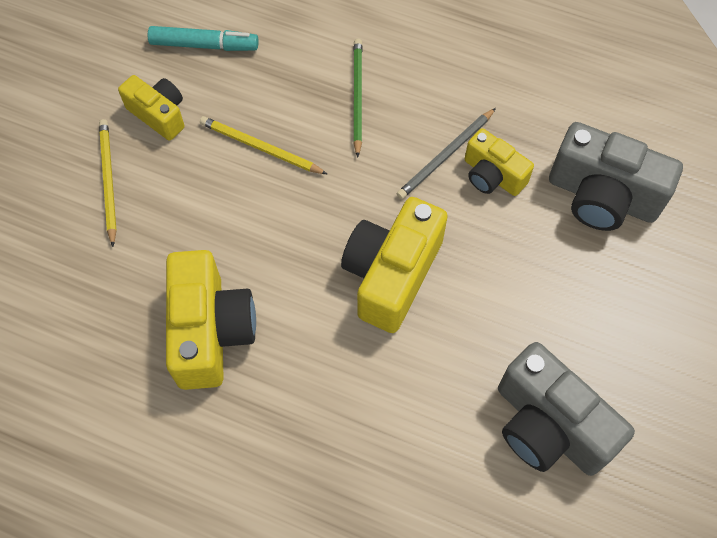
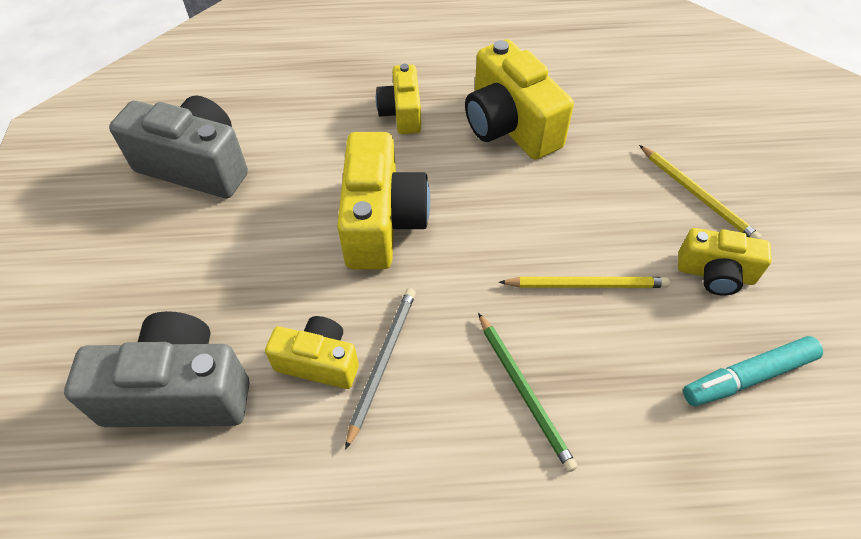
camera: 155 degrees right, 10 degrees down
(308, 401) = (402, 113): none -> yellow camera

